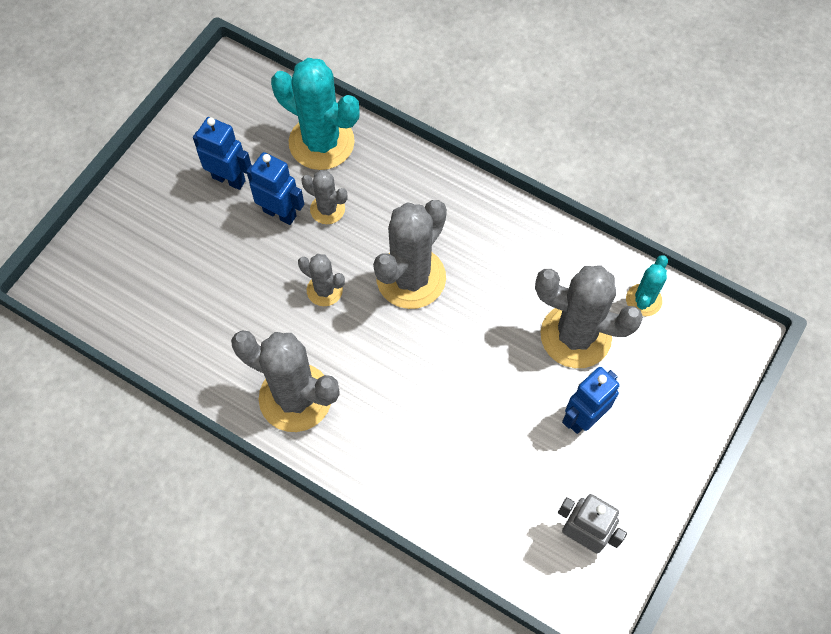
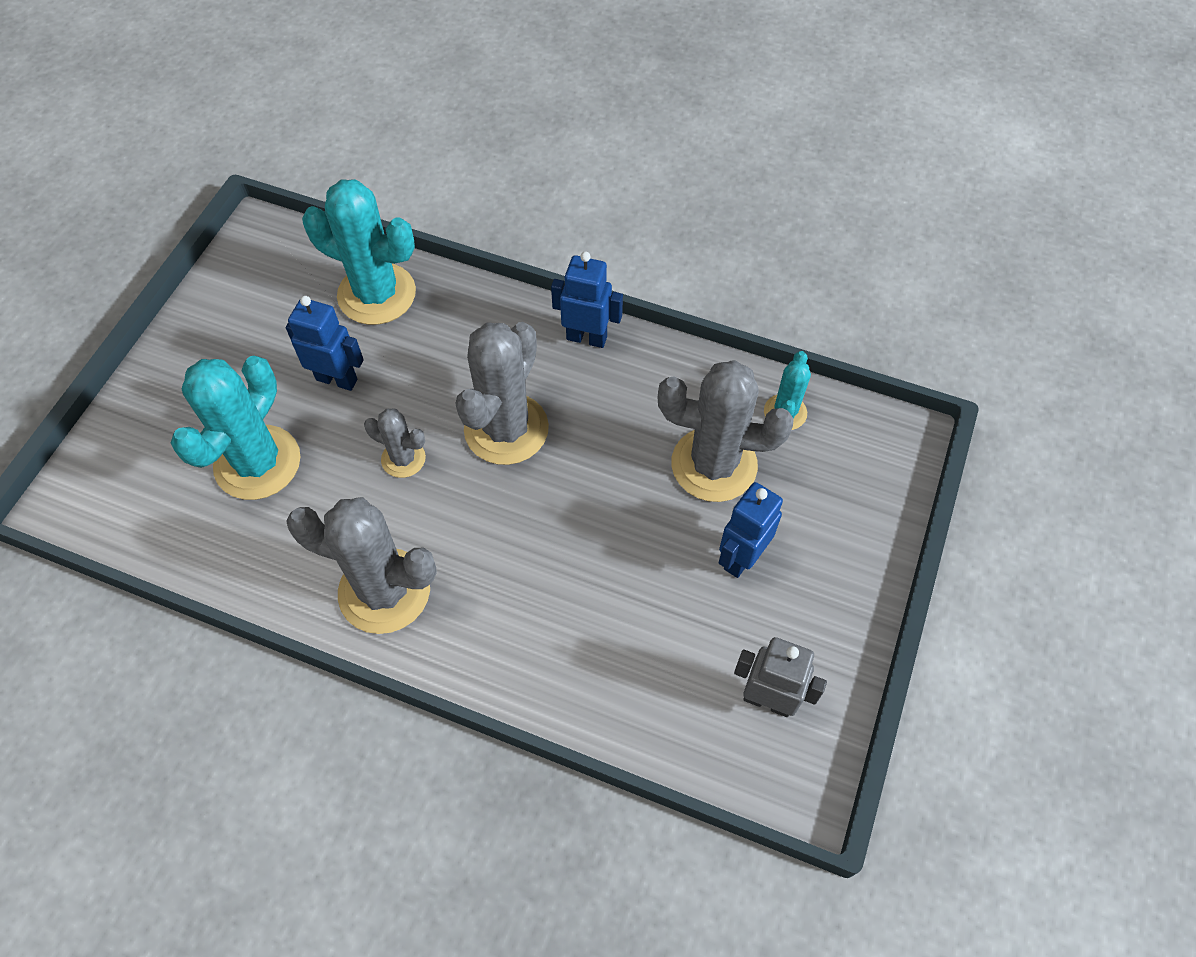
camera: 10 degrees left, 5 degrees down
(209, 275) = (257, 463): none -> turquoise cactus
(229, 179) = (270, 350): blue robot -> blue robot (586, 338)
(327, 209) = (394, 366): grey cactus -> none

